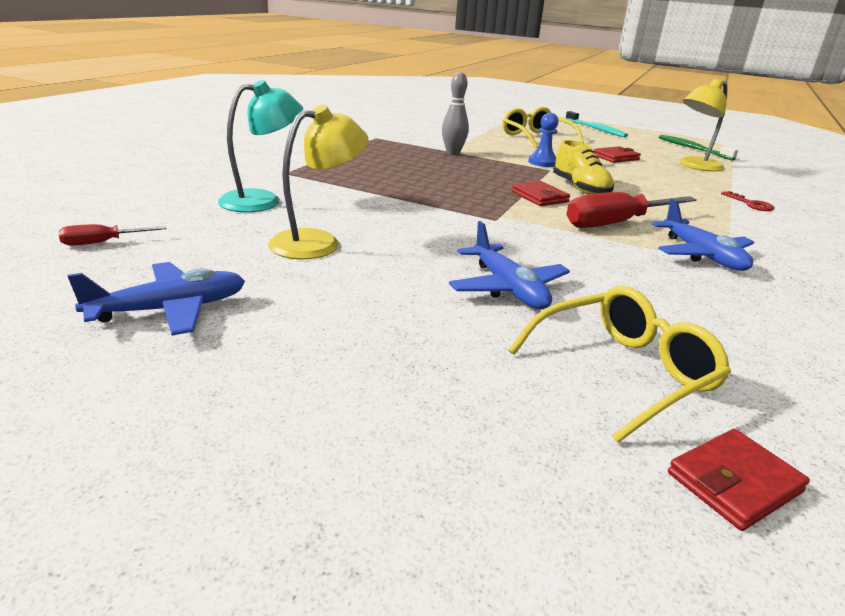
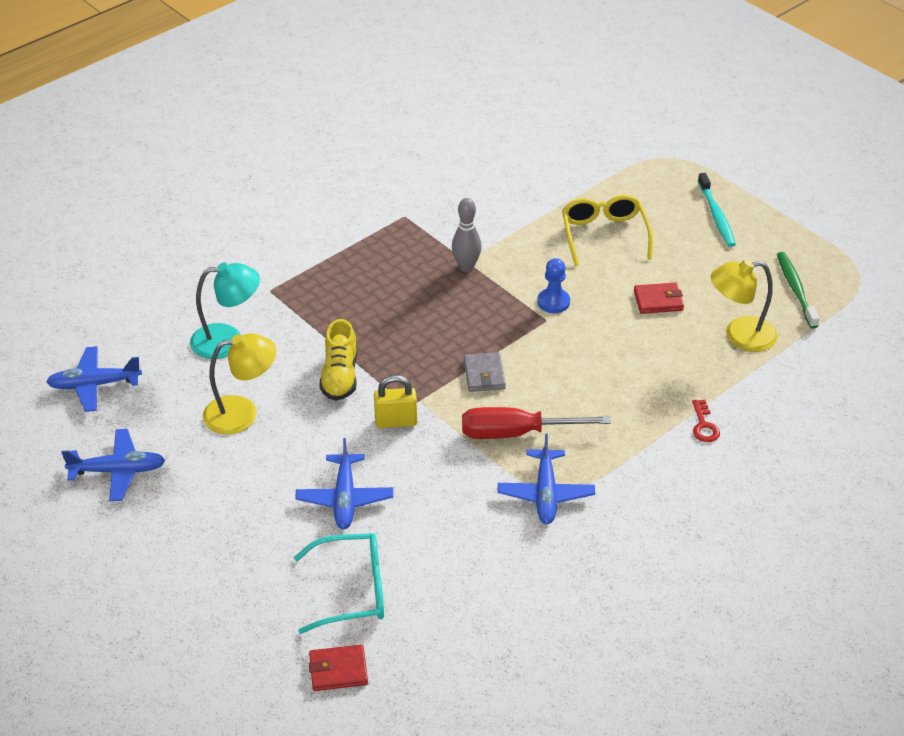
camera: 25 degrees right, 15 degrees up
(102, 243) = (94, 385): red screwdriver -> blue plane
(495, 229) = (396, 421): none -> yellow padlock
(539, 197) = (484, 374): red wallet -> grey wallet
(580, 189) = (542, 365): yellow shoe -> yellow shoe (340, 376)
(623, 371) = (352, 590): yellow glasses -> turquoise glasses

